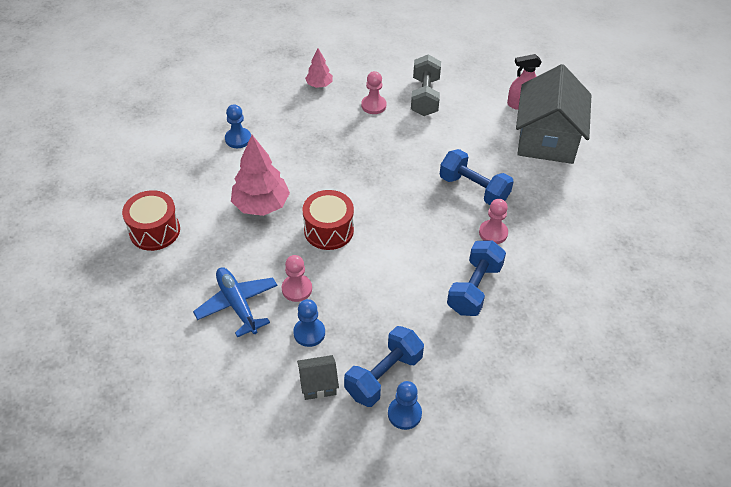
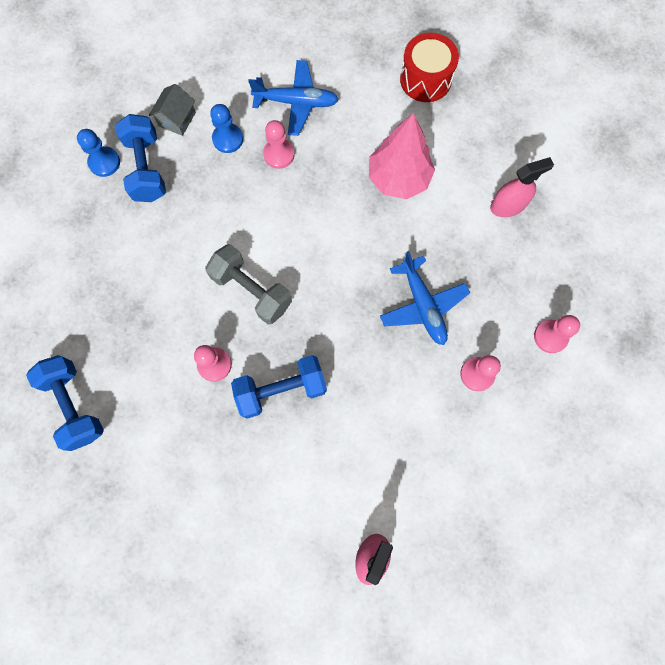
camera: 125 degrees right, 25 degrees up
(238, 139) = (508, 205): blue pawn -> pink spray bottle
(319, 85) = (550, 337): pink tree -> pink pawn
(328, 230) = (326, 218): red drum -> none
(351, 148) = (423, 305): none -> blue plane
(425, 97) = (456, 444): grey dumbbell -> grey dumbbell (252, 290)
(474, 288) = (168, 298): blue dumbbell -> blue dumbbell (74, 405)
(547, 140) = (294, 533): grey house -> none

